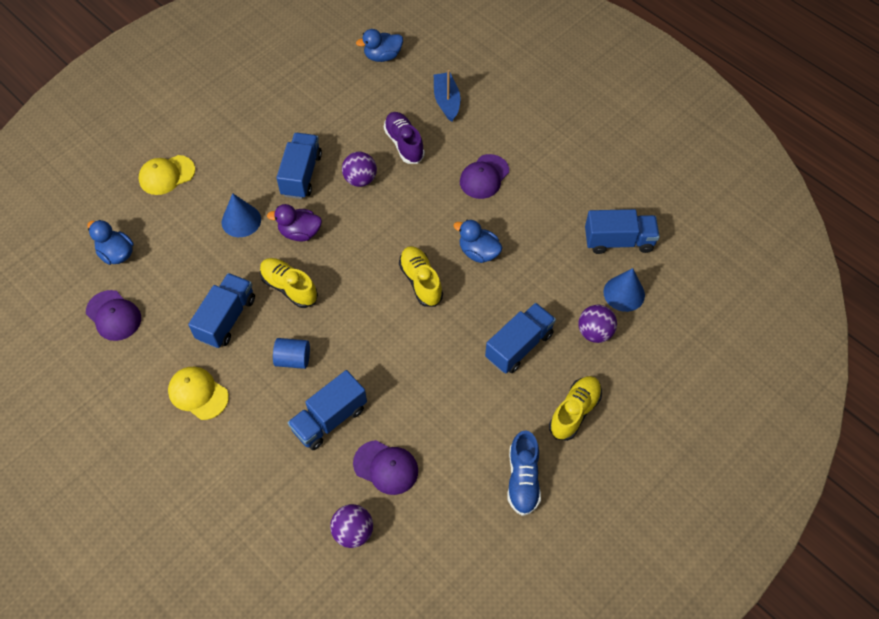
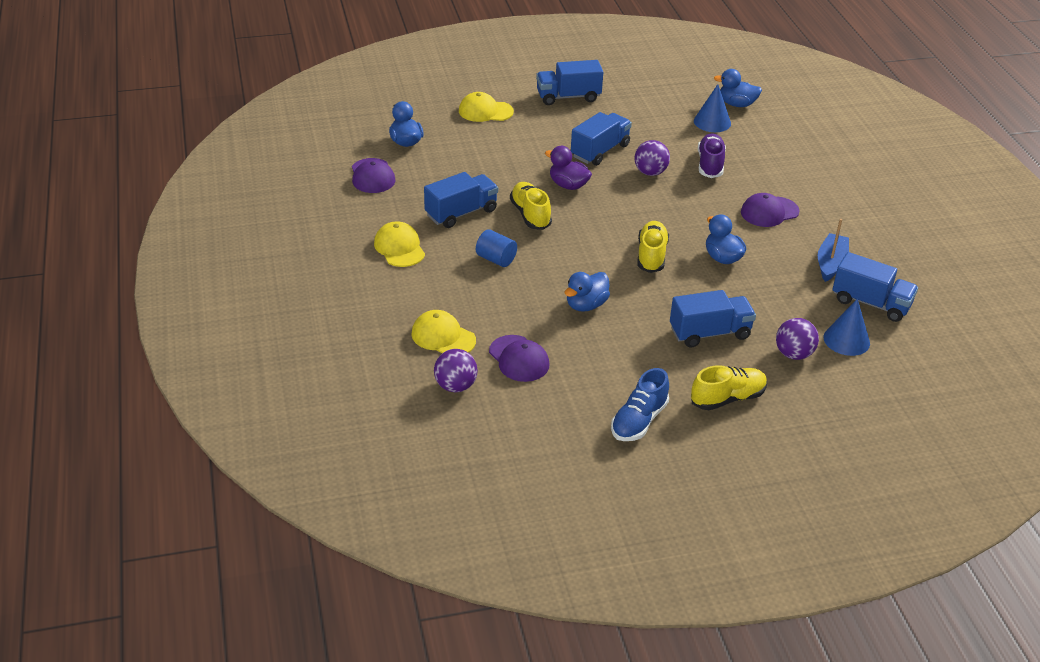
camera: 30 degrees right, 20 degrees down
(241, 220) = (524, 160): blue cone -> blue cone (712, 122)
(306, 480) = (443, 337): none -> yellow cap
(329, 419) = (495, 308): blue truck -> blue truck (568, 97)
(402, 371) = (586, 305): none -> blue duck
(446, 101) = (773, 152): blue boat -> blue boat (830, 263)

